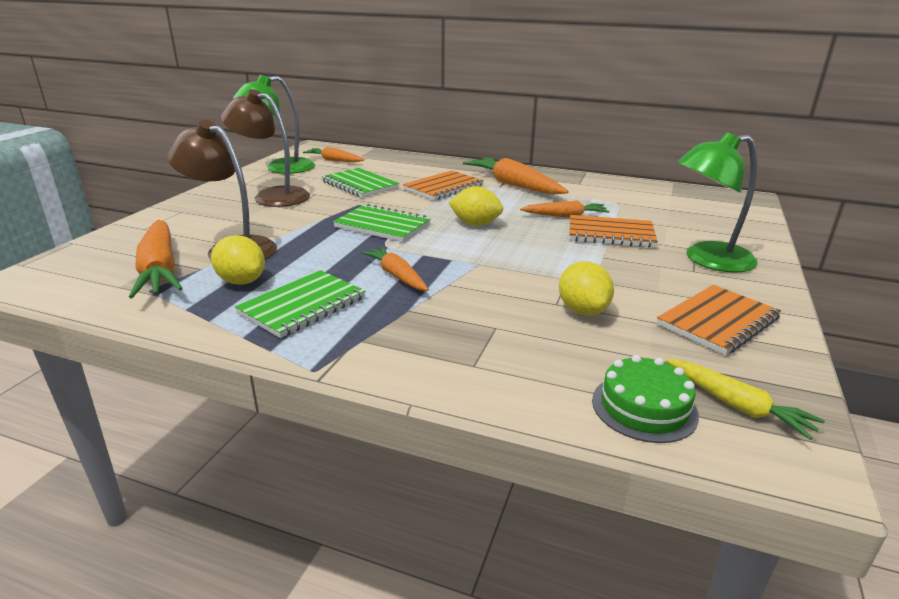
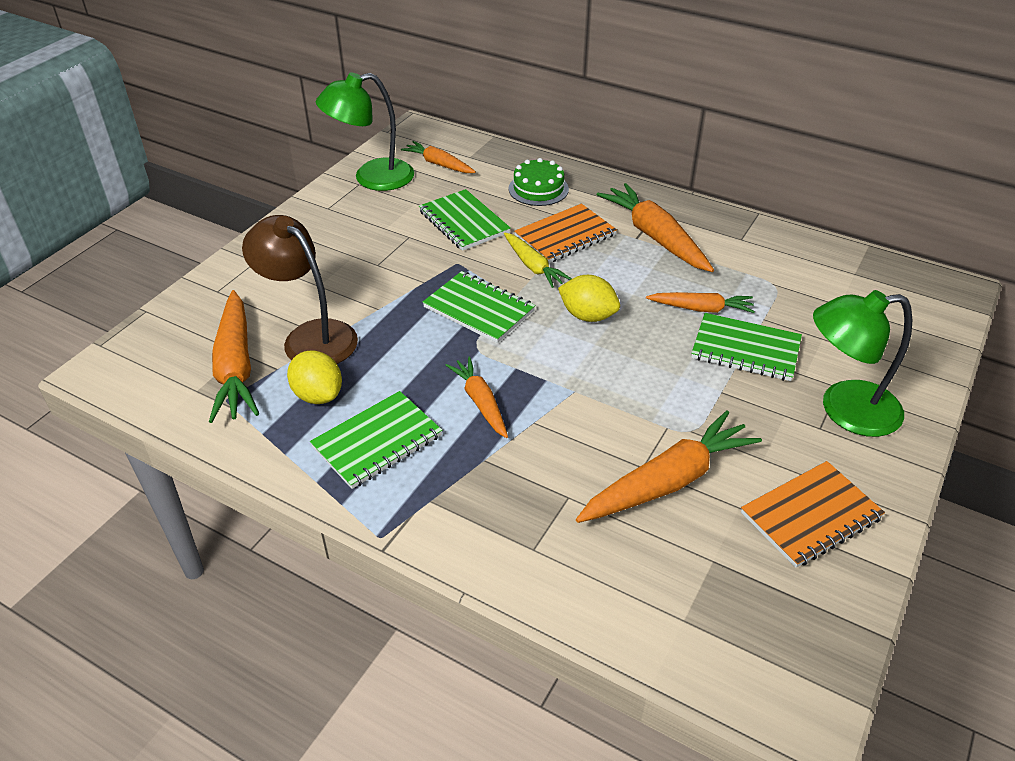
camera: 10 degrees right, 15 degrees up
(272, 196) = (358, 238): brown lamp -> none
(582, 310) = (668, 481): yellow lemon -> orange carrot
(610, 234) = (745, 350): orange notebook -> green notebook
(644, 407) = (683, 626): green cake -> green cake (538, 189)
(736, 405) = (776, 636): yellow carrot -> yellow carrot (533, 266)

